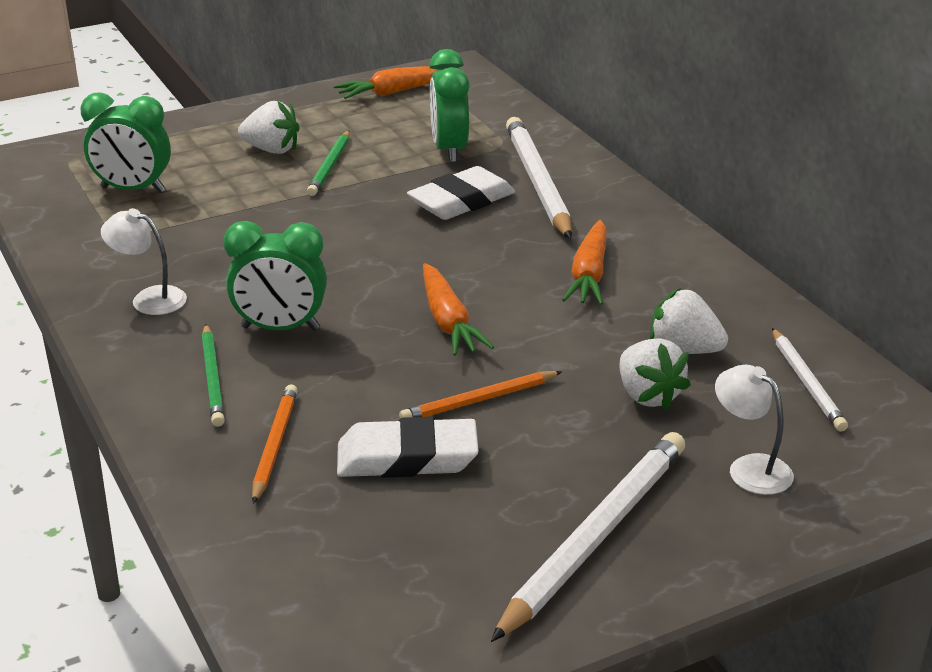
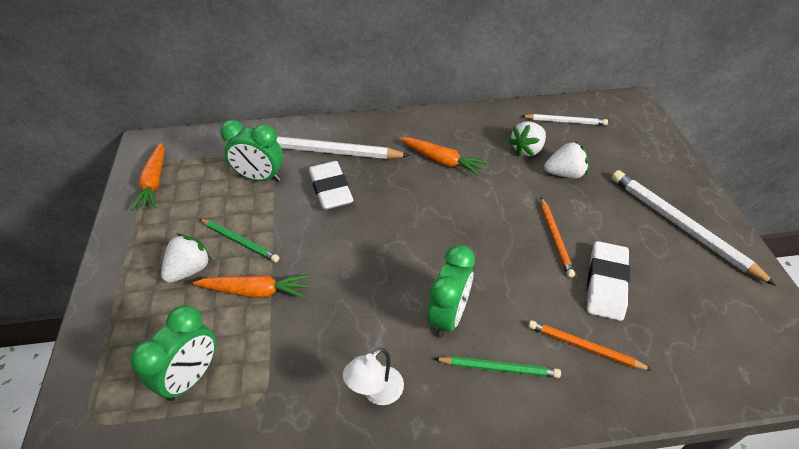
camera: 70 degrees left, 15 degrees up
(448, 321) = (469, 230): orange carrot -> orange carrot (255, 291)
(750, 468) = (630, 159): white lamp -> none

